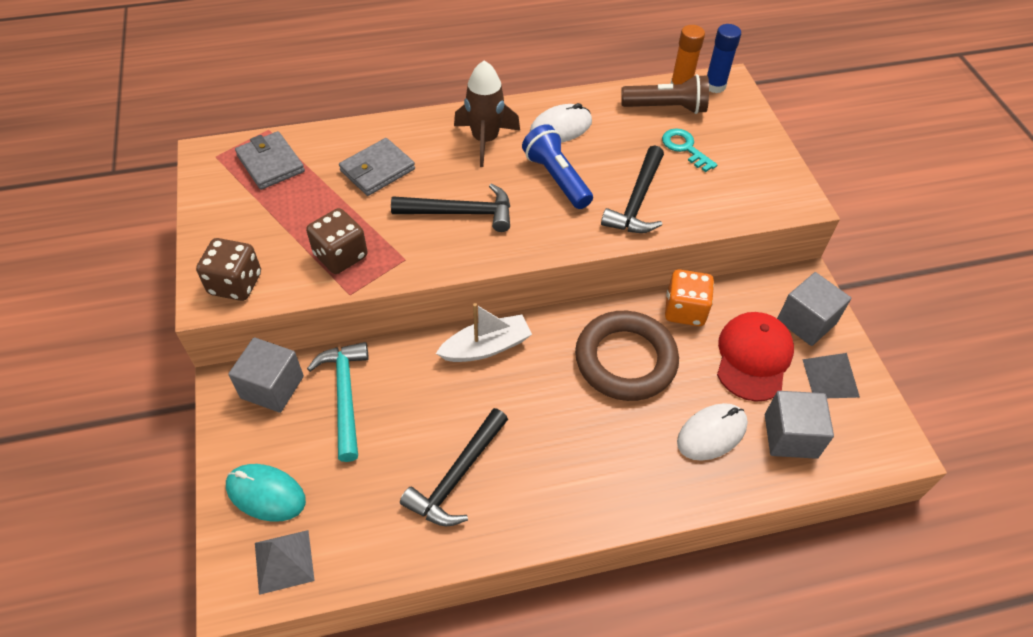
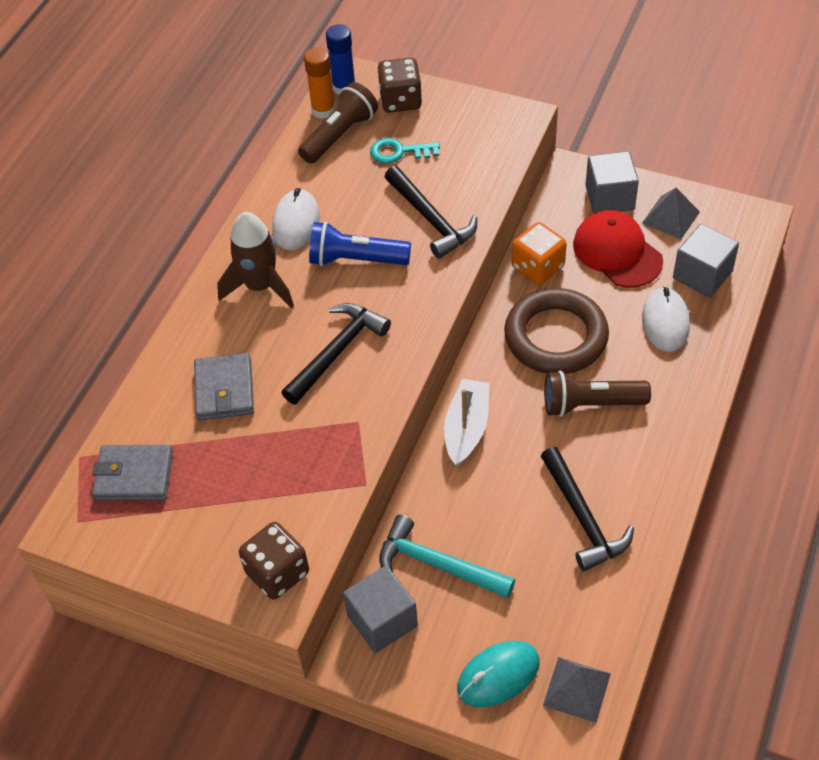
camera: 50 degrees left, 0 degrees up
(340, 255) = (312, 470): brown dice -> brown dice (400, 100)
(577, 421) = (590, 404): none -> brown flashlight

